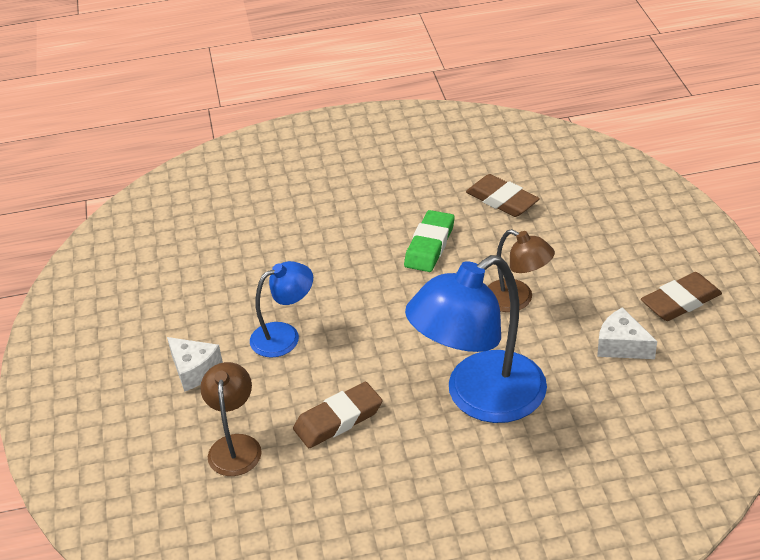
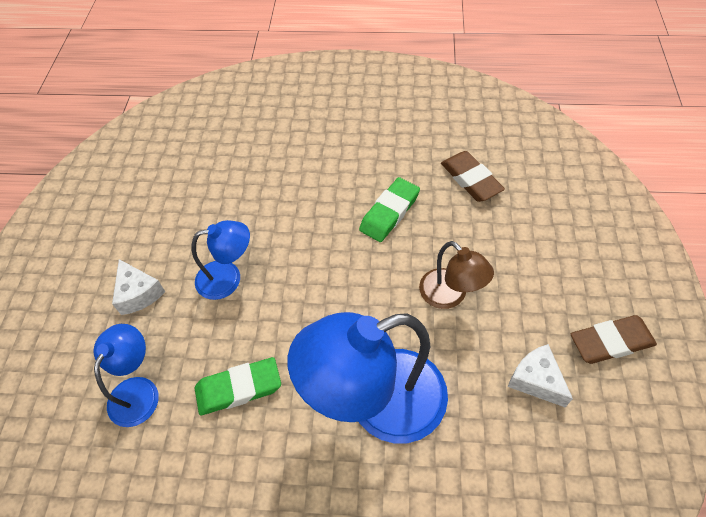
camera: 15 degrees right, 15 degrees up
(235, 445) = (138, 390): brown lamp -> blue lamp
(338, 419) = (239, 388): brown eraser -> green eraser

